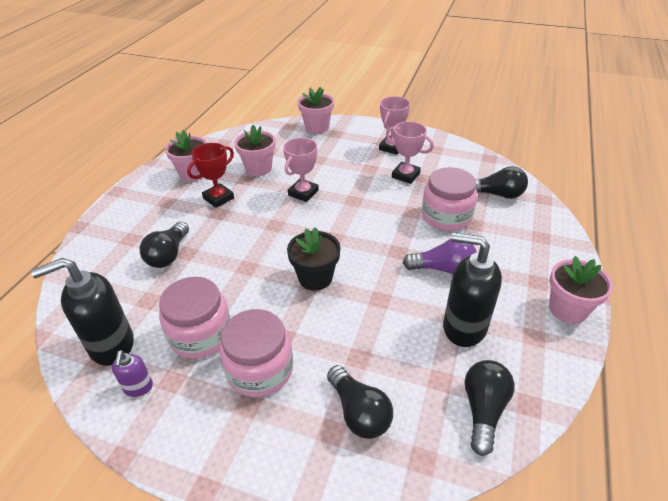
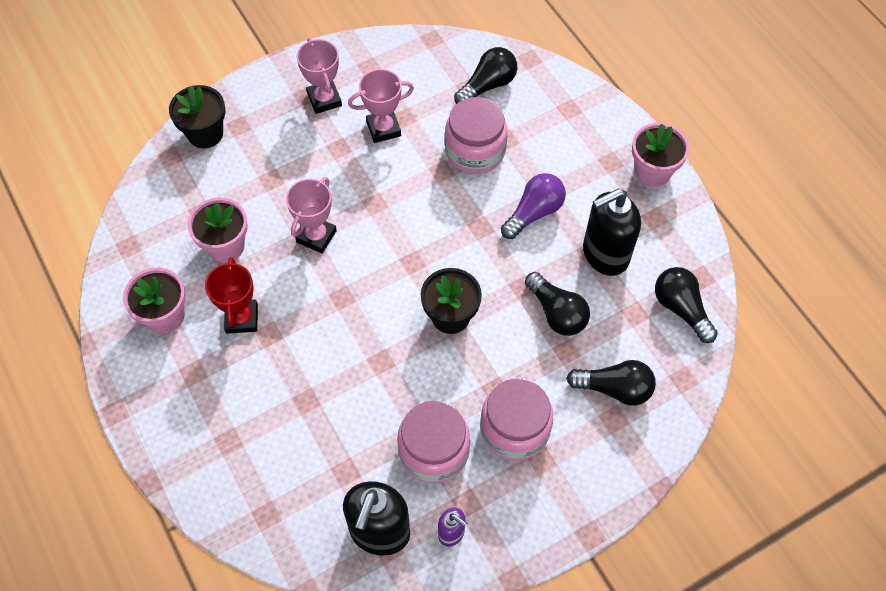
camera: 50 degrees left, 20 degrees up
(168, 255) = (293, 419): black light bulb -> black light bulb (557, 313)
(303, 193) = (316, 236): pink trophy -> pink trophy turned 45 degrees clockwise
(317, 127) = (205, 133): pink flower pot -> black flower pot

